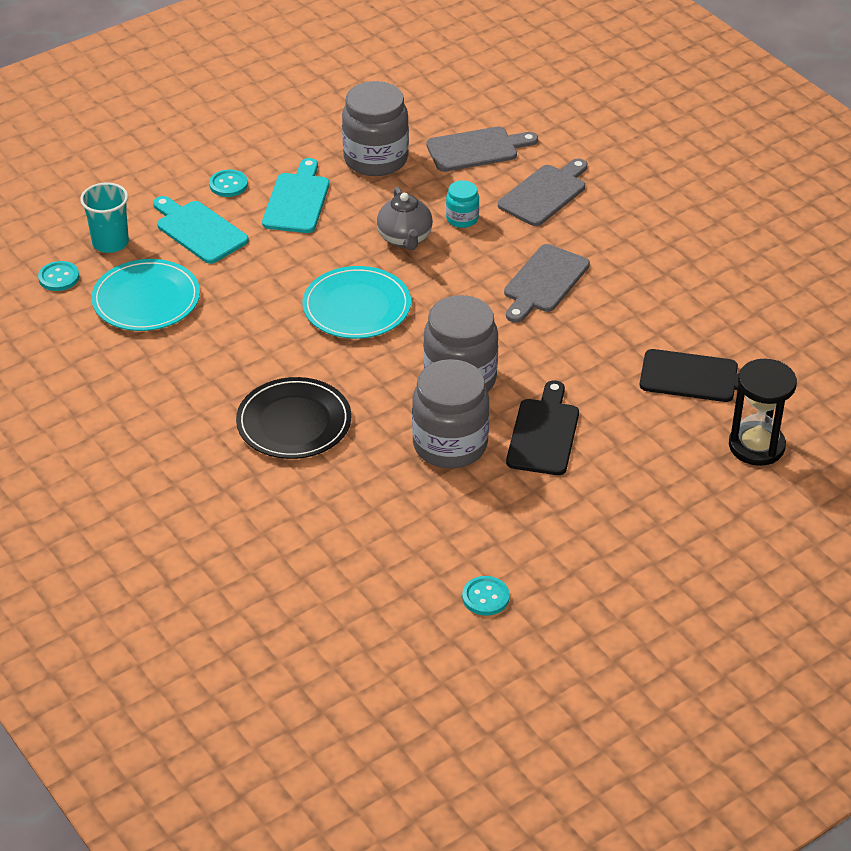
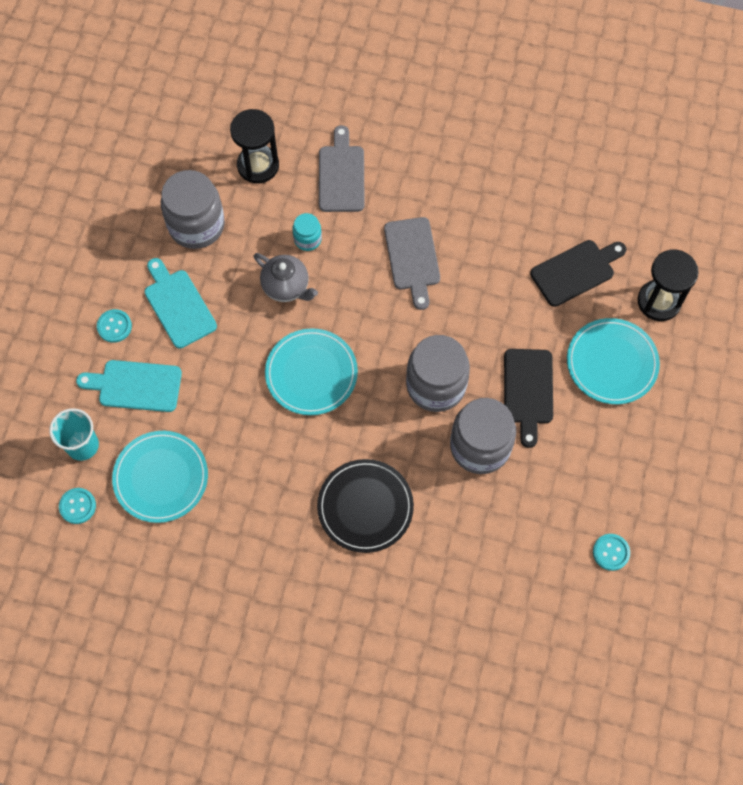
camera: 40 degrees left, 25 degrees up
(476, 149) = (258, 165): grey cutting board -> black hourglass
(544, 433) = (528, 391): black cutting board -> black cutting board turned 150 degrees counterclockwise
(653, 462) = (612, 363): none -> turquoise plate

